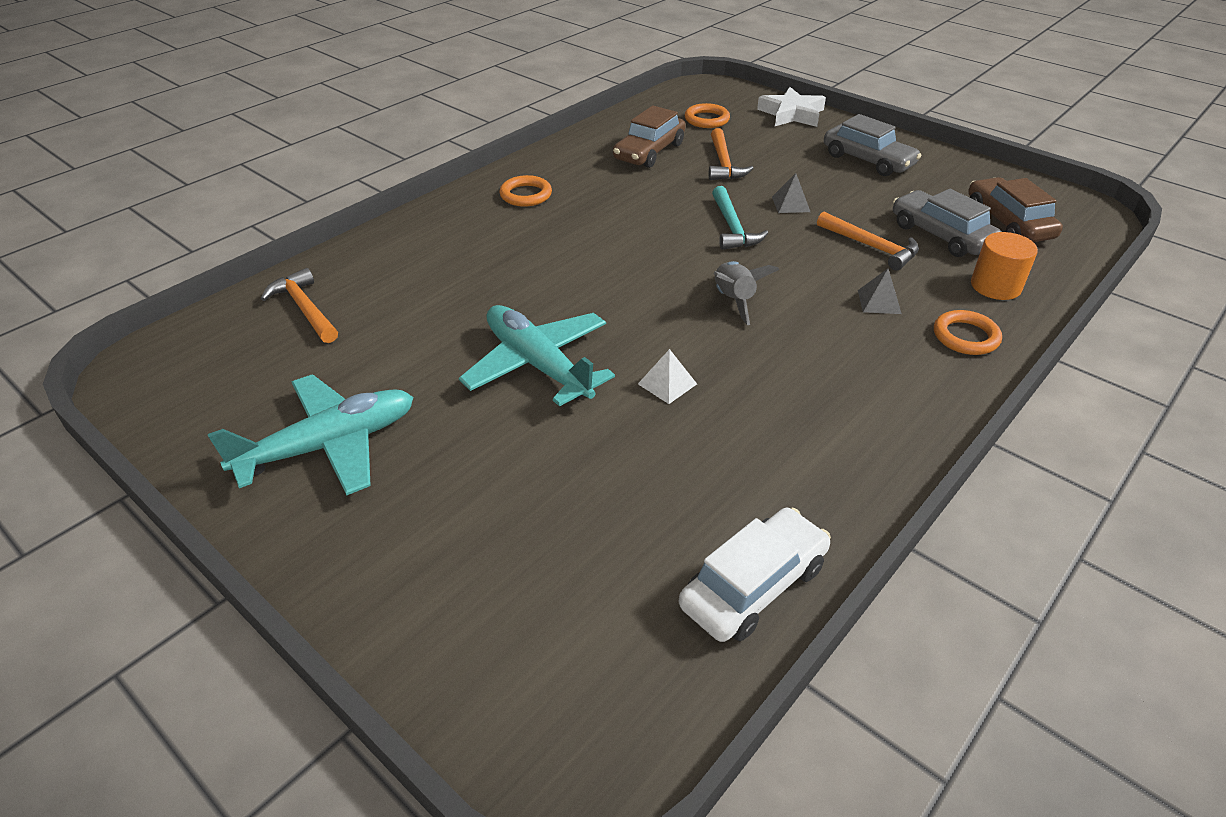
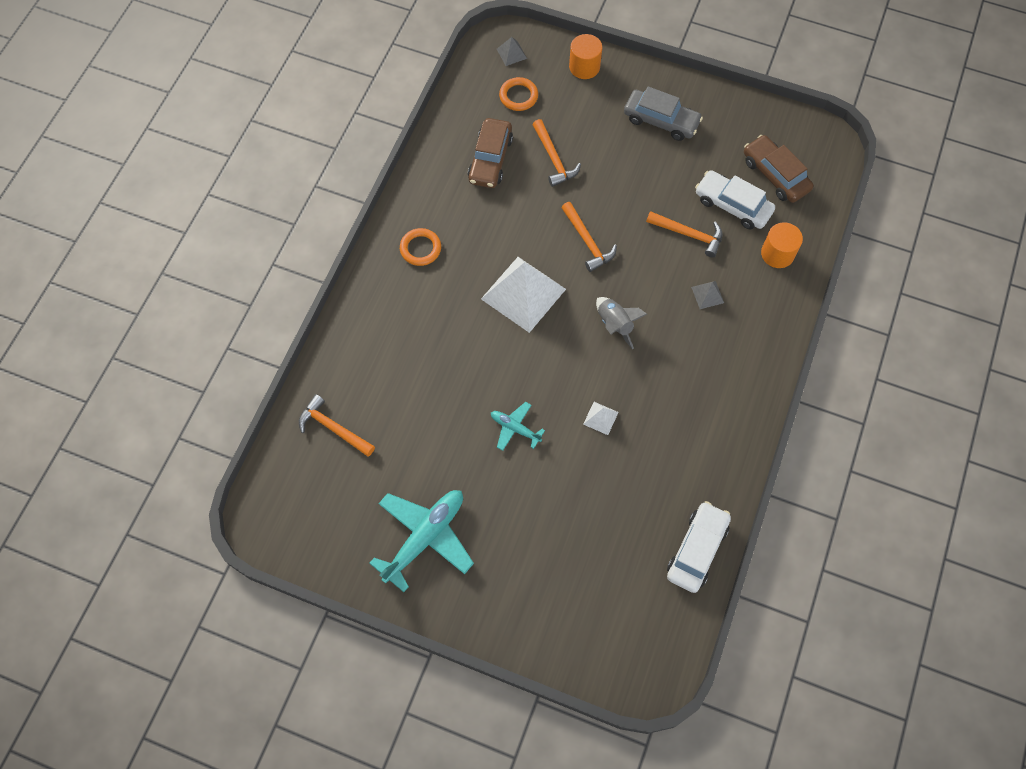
camera: 20 degrees left, 25 degrees up
(537, 365) = (515, 428): turquoise plane -> turquoise plane, size x0.52
(626, 251) = (523, 294): none -> white pyramid
(732, 227) = (587, 242): turquoise hammer -> orange hammer
(791, 114) = (584, 67): white star -> orange cylinder
(791, 204) = (620, 199): grey pyramid -> grey pyramid (511, 53)
(941, 235) = (732, 205): grey car -> white car
(965, 337) = (767, 313): orange ring -> none

